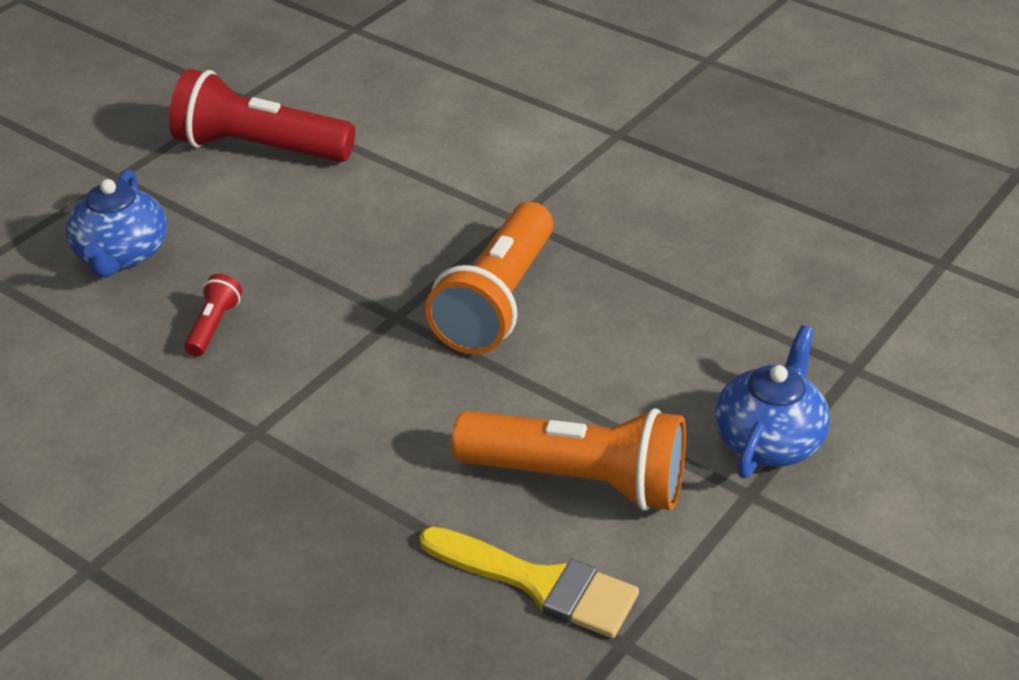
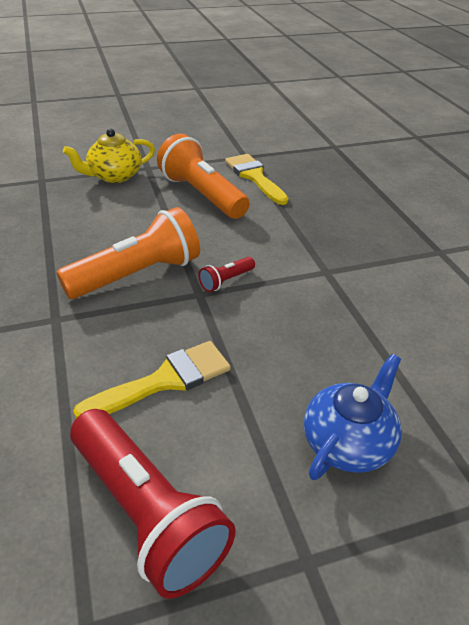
camera: 145 degrees left, 0 degrees up
(213, 326) = (312, 341): red flashlight -> red flashlight (226, 281)
(336, 222) = (165, 380): none -> yellow brush
(769, 440) = (114, 176): blue teapot -> yellow teapot

